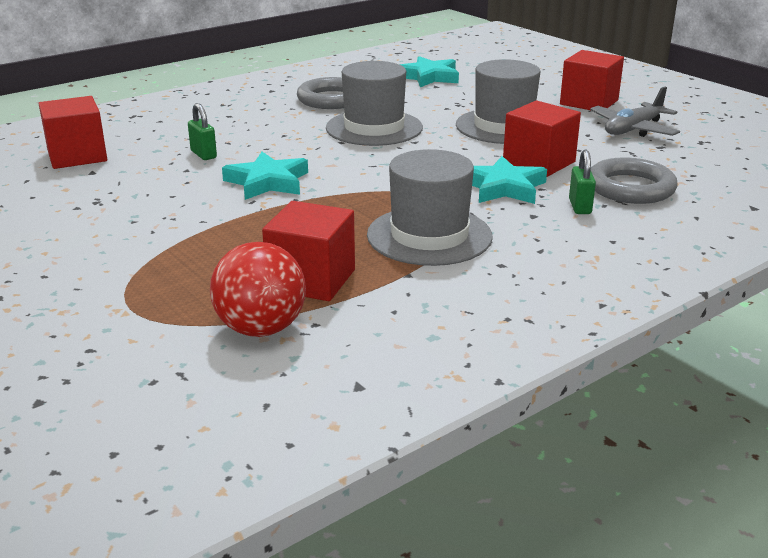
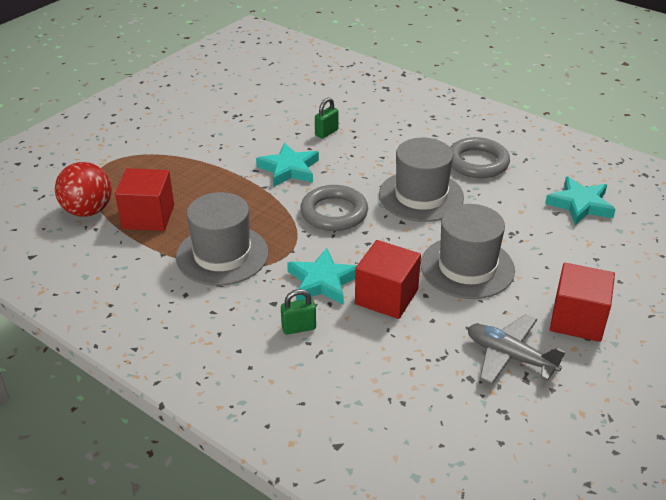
camera: 75 degrees right, 10 degrees up
(77, 156) = (302, 88): red cube -> none
(630, 188) = (351, 358): grey ring -> grey ring (334, 213)

